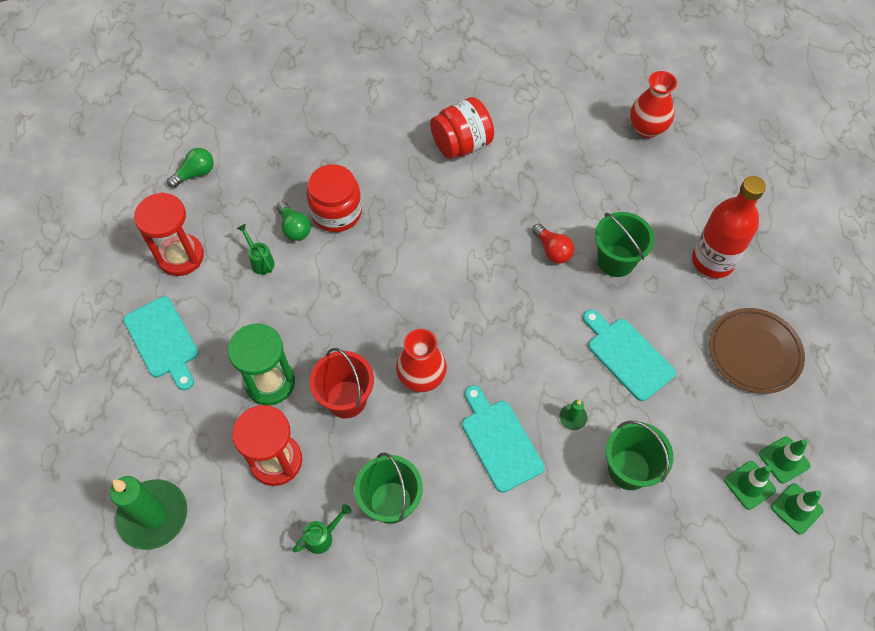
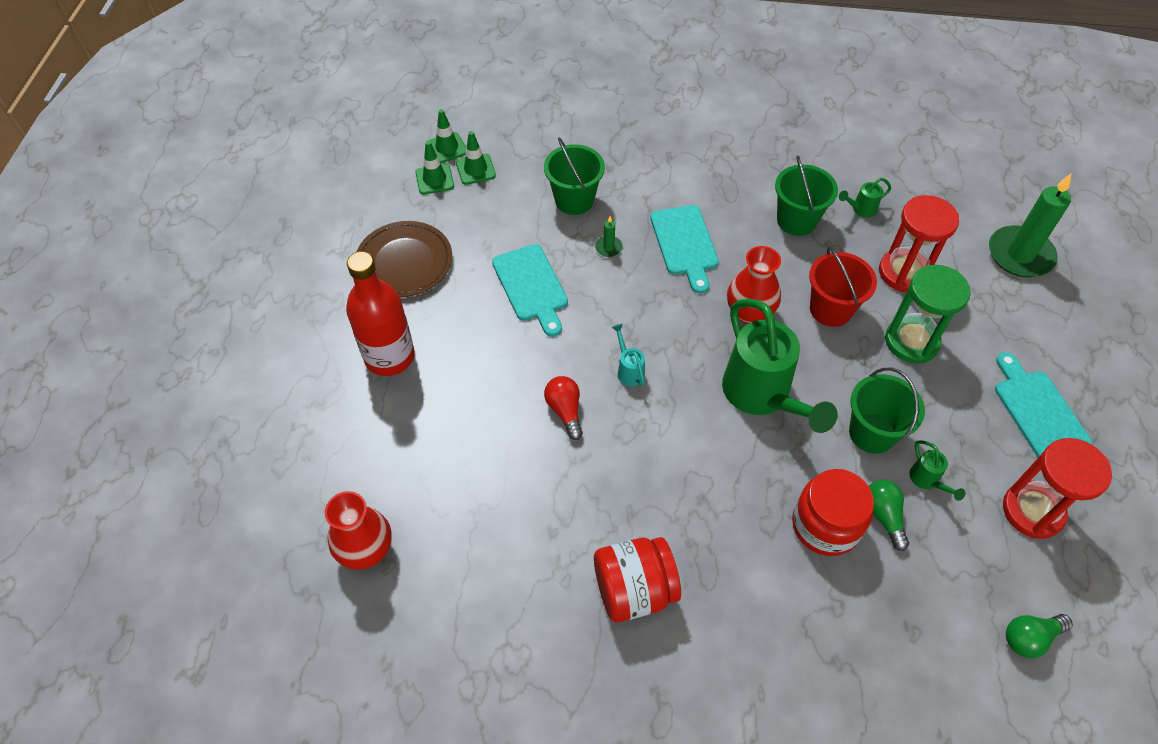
camera: 165 degrees left, 5 degrees down
(397, 298) = (762, 397): none -> green watering can
(513, 296) = (628, 370): none -> turquoise watering can
(616, 261) = (497, 382): green bucket -> green bucket (872, 433)

